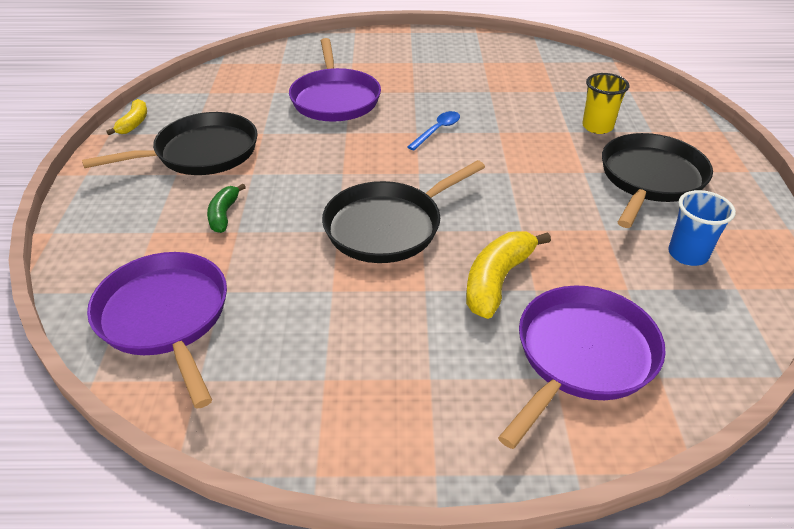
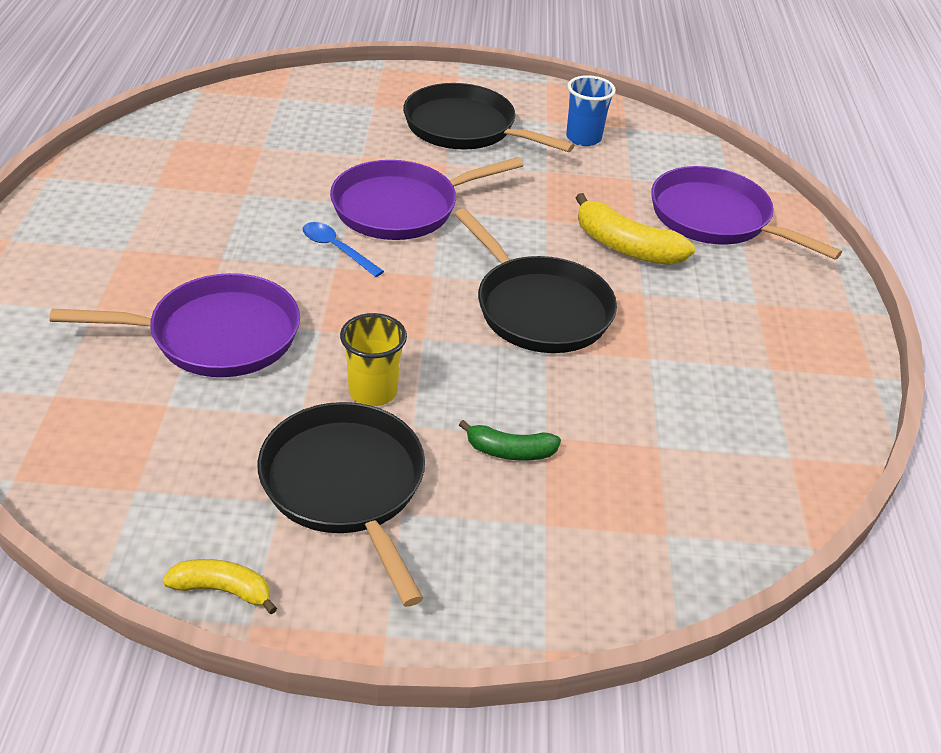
camera: 90 degrees left, 0 degrees up
(165, 317) = (705, 493): purple pan -> purple pan (401, 208)
(597, 127) = (357, 135): yellow cup -> yellow cup (373, 392)

